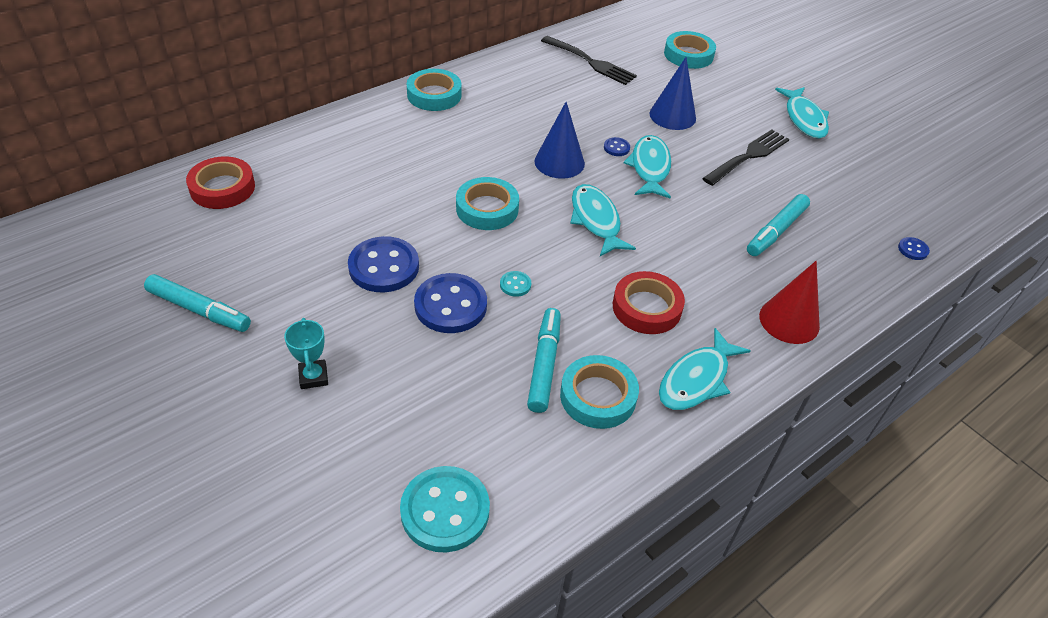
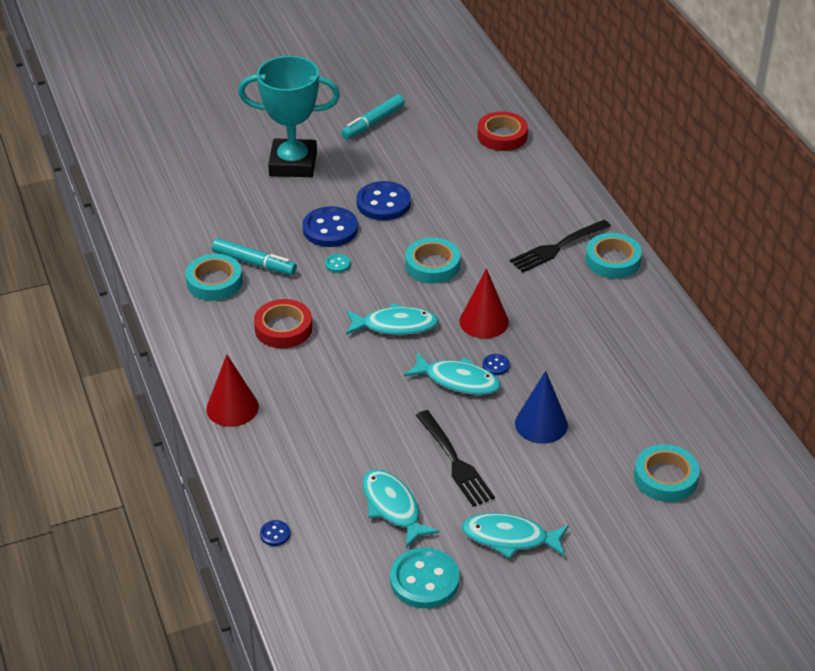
camera: 110 degrees right, 5 degrees down
(313, 377) = (293, 164): turquoise trophy -> turquoise trophy, size x2.45
(445, 510) = (167, 202): turquoise button -> turquoise button (424, 580)
(559, 162) = (484, 321): blue cone -> red cone
(590, 62) = (660, 385): black fork -> black fork (558, 247)
(696, 379) = (203, 335): turquoise fish -> turquoise fish (393, 507)
(776, 231) = (338, 440): turquoise marker -> none

